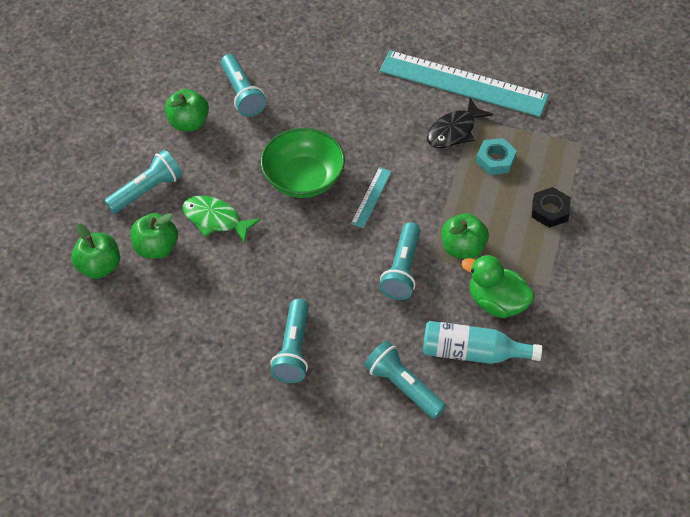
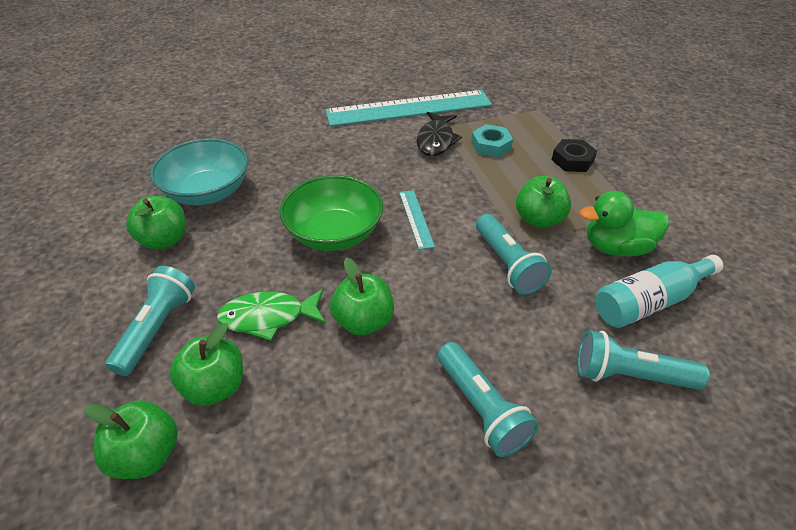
camera: 35 degrees left, 10 degrees down
(242, 93) = (208, 192): turquoise flashlight -> turquoise bowl
(270, 255) = (363, 321): none -> green apple

